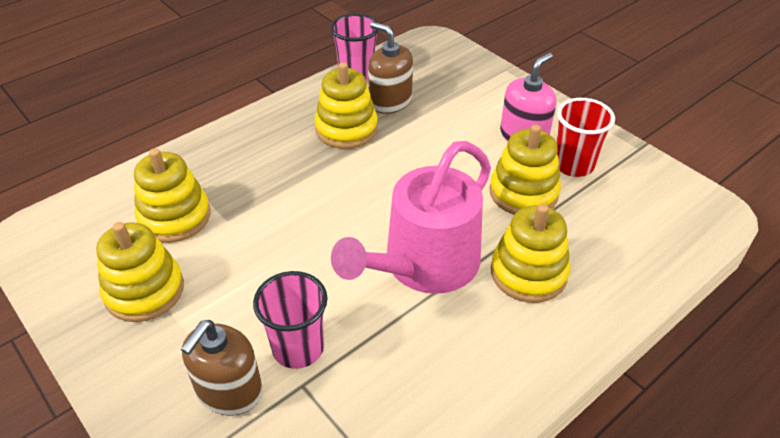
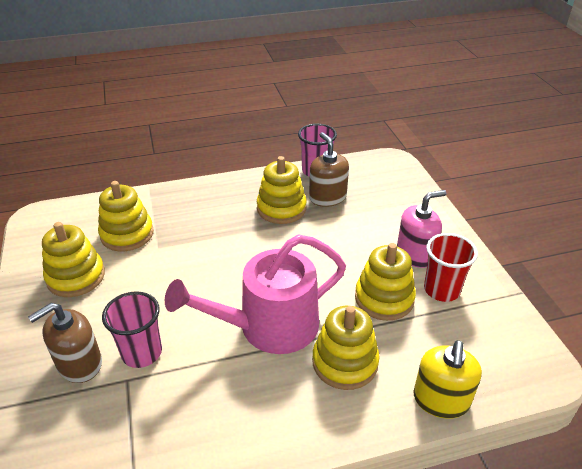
camera: 25 degrees right, 5 degrees down
(642, 274) = (441, 400): none -> yellow soap dispenser

